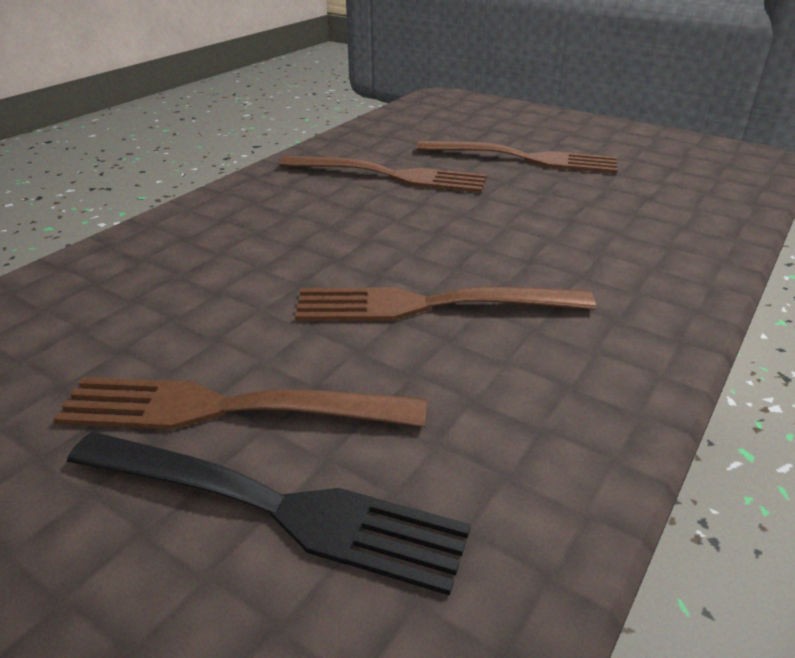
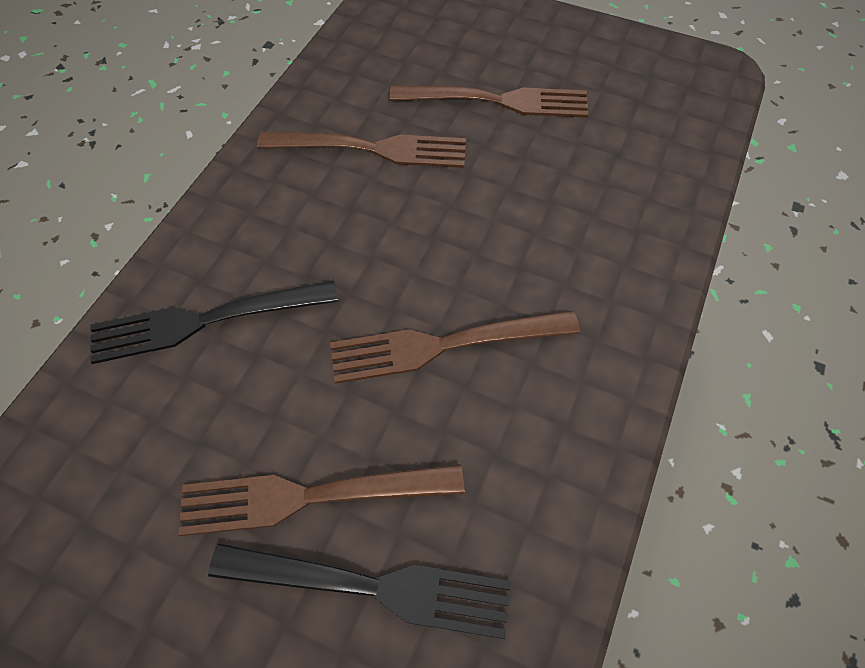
camera: 10 degrees left, 25 degrees up
(175, 263) = (205, 321): none -> black fork

